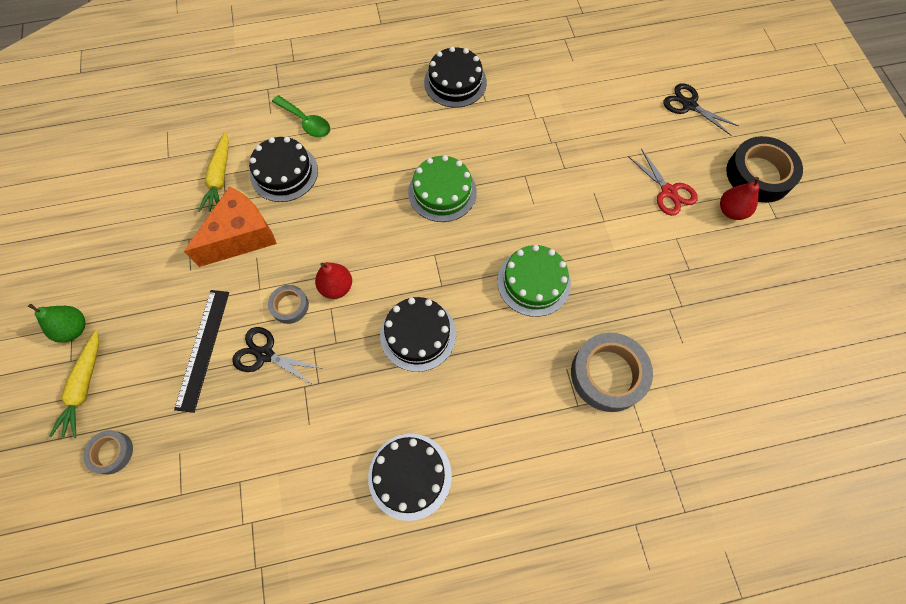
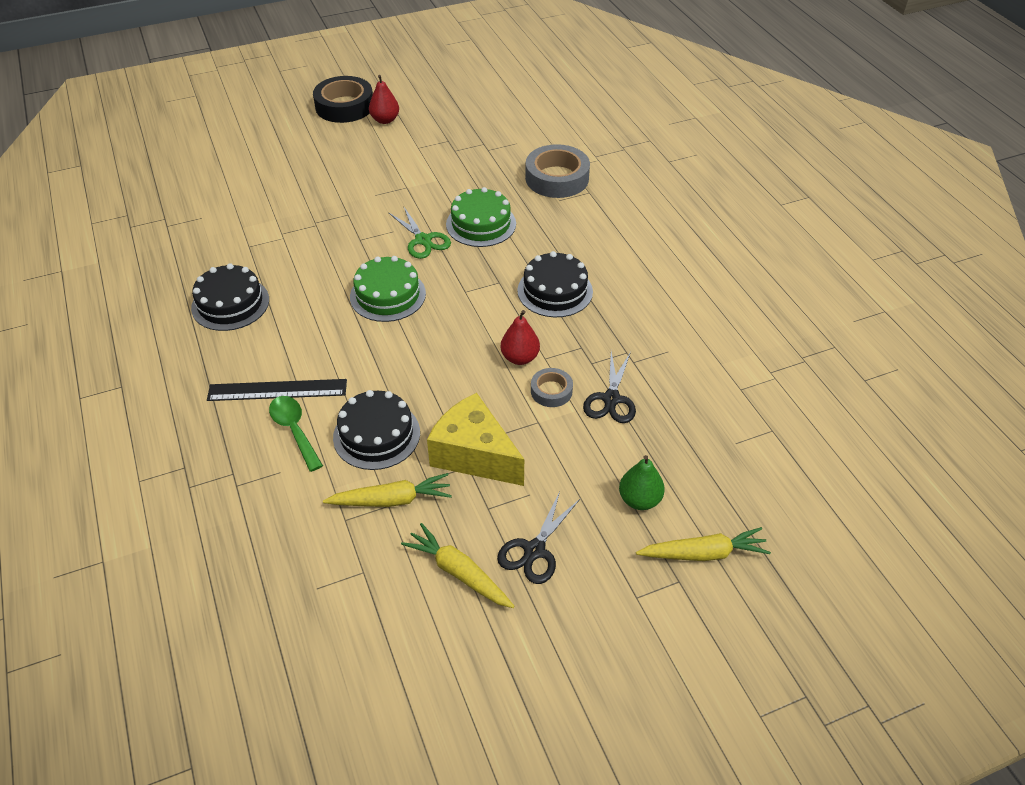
camera: 100 degrees left, 20 degrees down
(74, 329) = (639, 592): green pear -> green pear (639, 500)
(112, 452) = (760, 501): grey tape -> none
(142, 213) = (458, 572): none -> yellow carrot
(203, 349) = (622, 453): black ruler -> black ruler (277, 390)
(241, 236) = (474, 455): orange cheese -> yellow cheese
(306, 122) = (294, 430): green spoon -> green spoon turned 60 degrees counterclockwise
(410, 476) = (685, 278): black cake -> none
(515, 227) = (423, 240): none -> green scissors
(668, 192) = (369, 152): red scissors -> none
(689, 105) = (265, 142): black scissors -> black scissors (534, 550)

